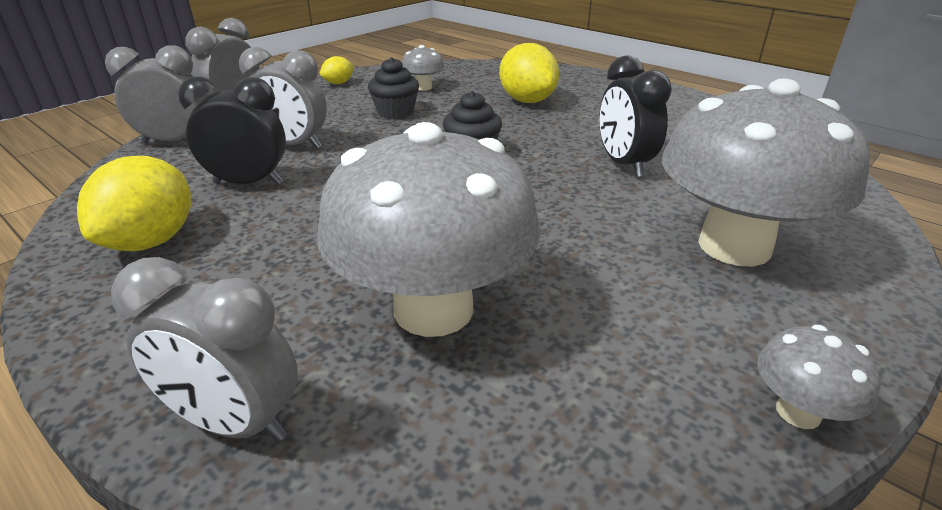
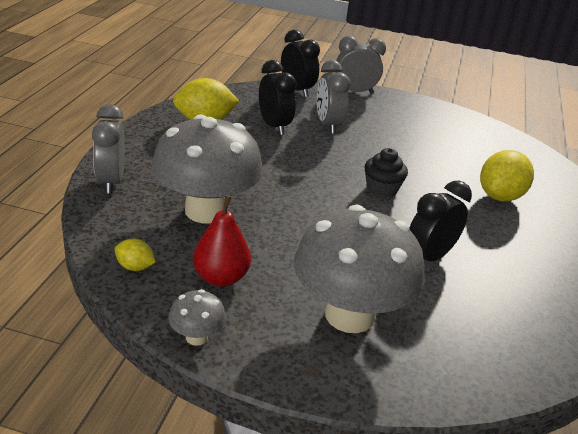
camera: 60 degrees right, 0 degrees up
(174, 142) = (297, 90): grey clock -> black clock
(338, 83) = (434, 112): yellow lemon -> yellow lemon (135, 267)
(395, 112) = (412, 146): black cupcake -> none
(423, 87) = (469, 146): grey mushroom -> none
(633, 340) = (221, 278): none -> red pear

